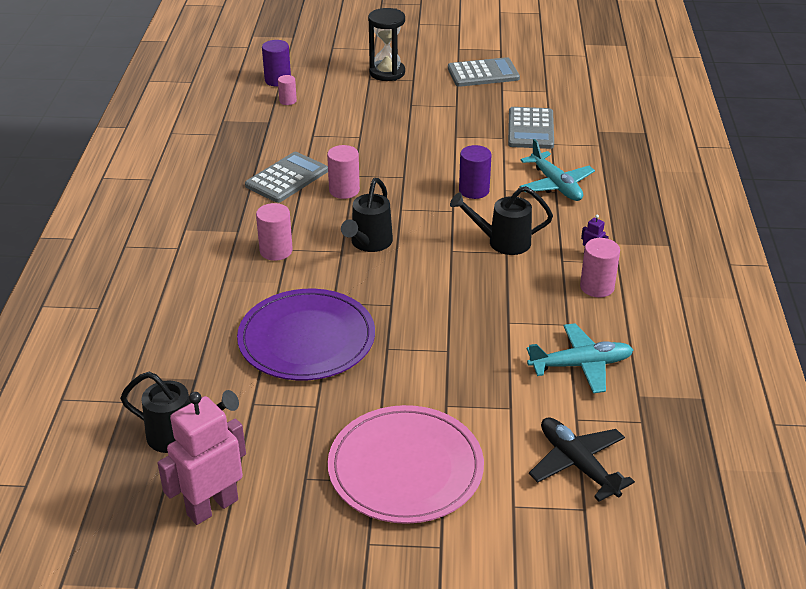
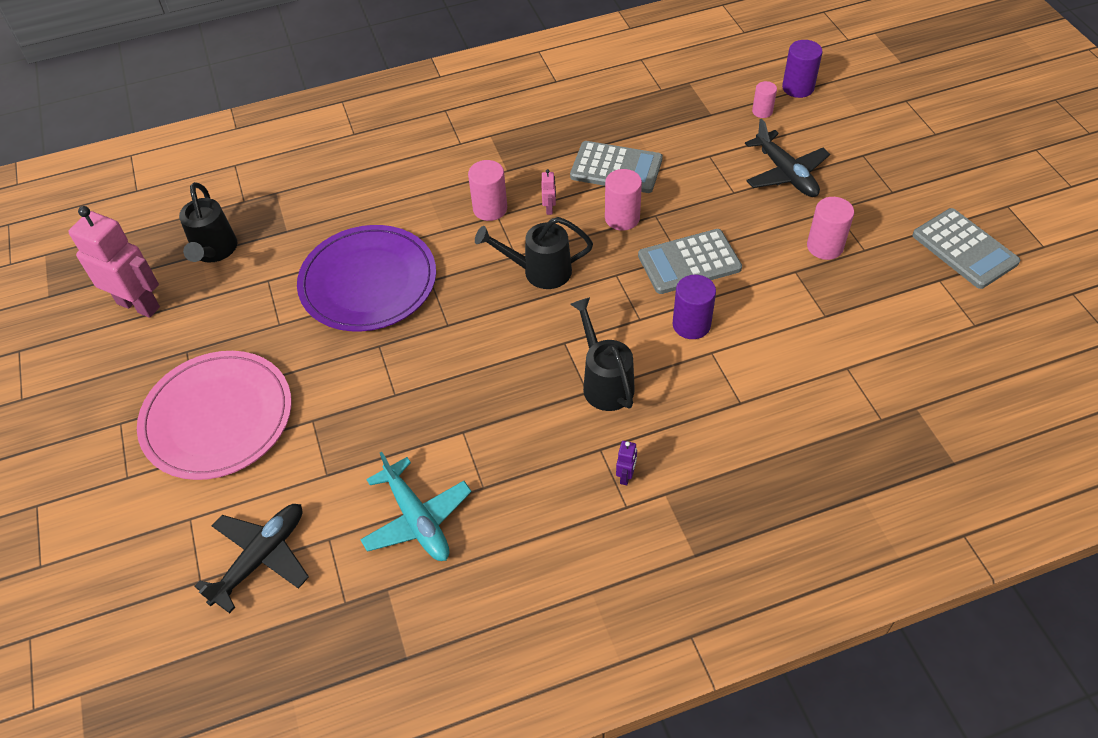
camera: 70 degrees right, 15 degrees up
(303, 221) = (549, 208): none -> pink robot
(360, 111) = (786, 173): none -> black plane
(387, 73) = (889, 164): black hourglass -> none
(531, 129) = (866, 337): grey calculator -> grey calculator (689, 262)
(556, 185) = (754, 399): turquoise plane -> none
(597, 287) = (565, 498): pink cylinder -> pink cylinder (825, 246)

